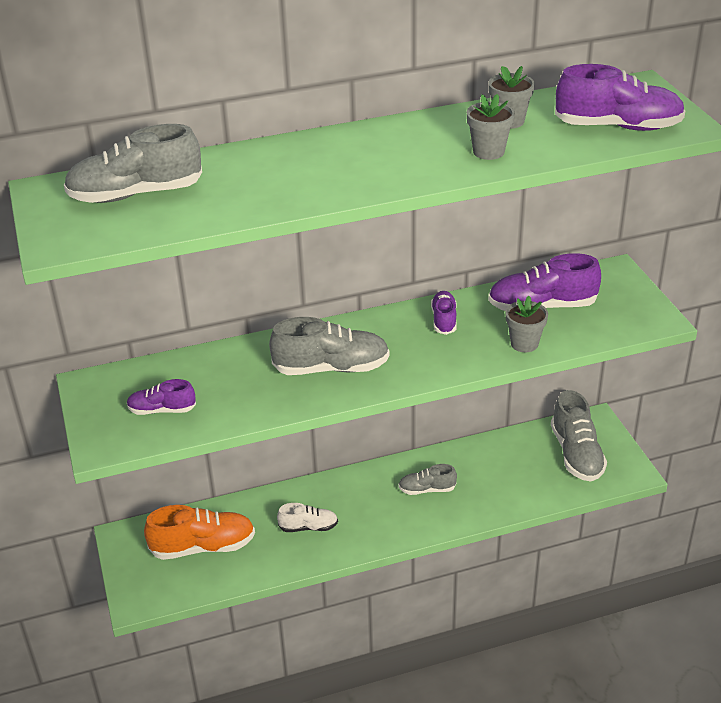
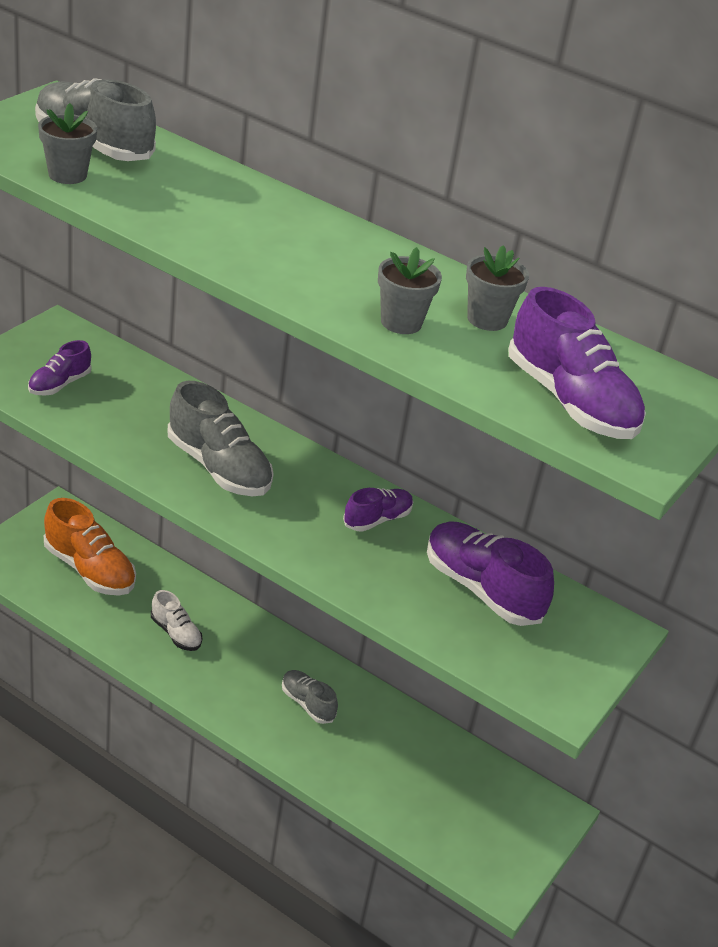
camera: 45 degrees right, 0 degrees up
(162, 410) = (59, 384): purple shoe -> purple shoe turned 105 degrees counterclockwise
(524, 343) = (398, 598): grey flower pot -> grey flower pot (67, 175)
(576, 454) = (482, 816): grey shoe -> none

